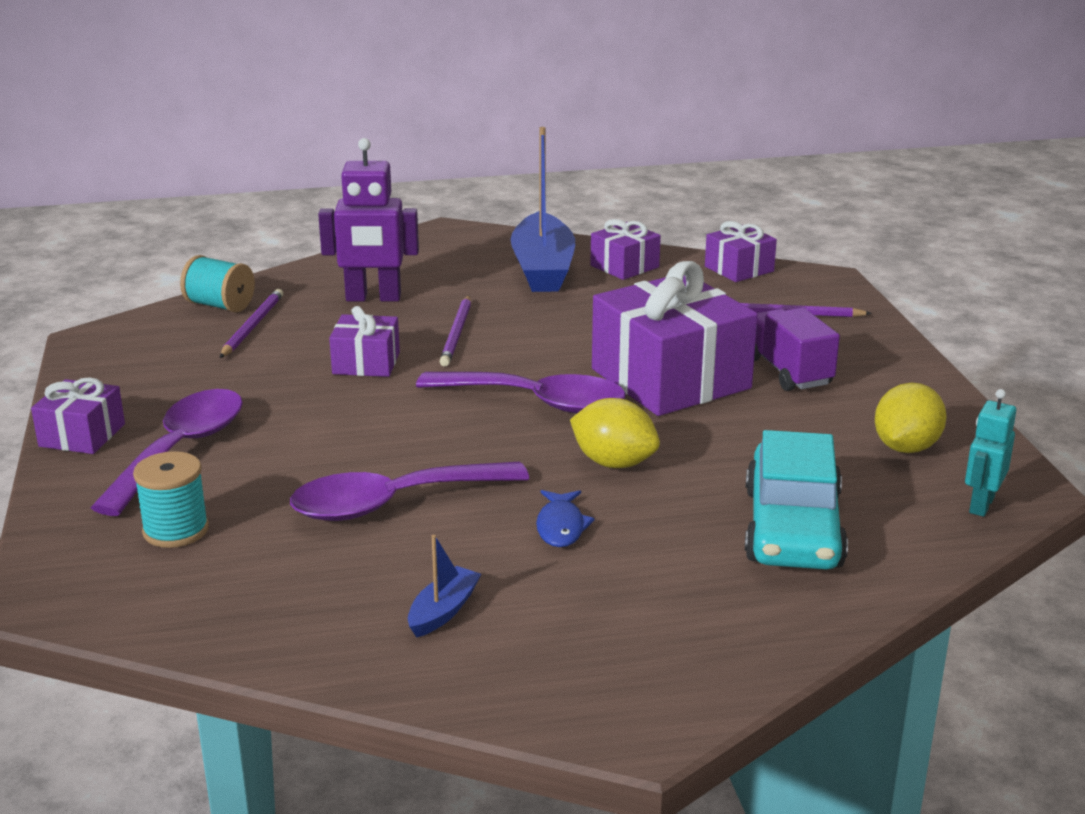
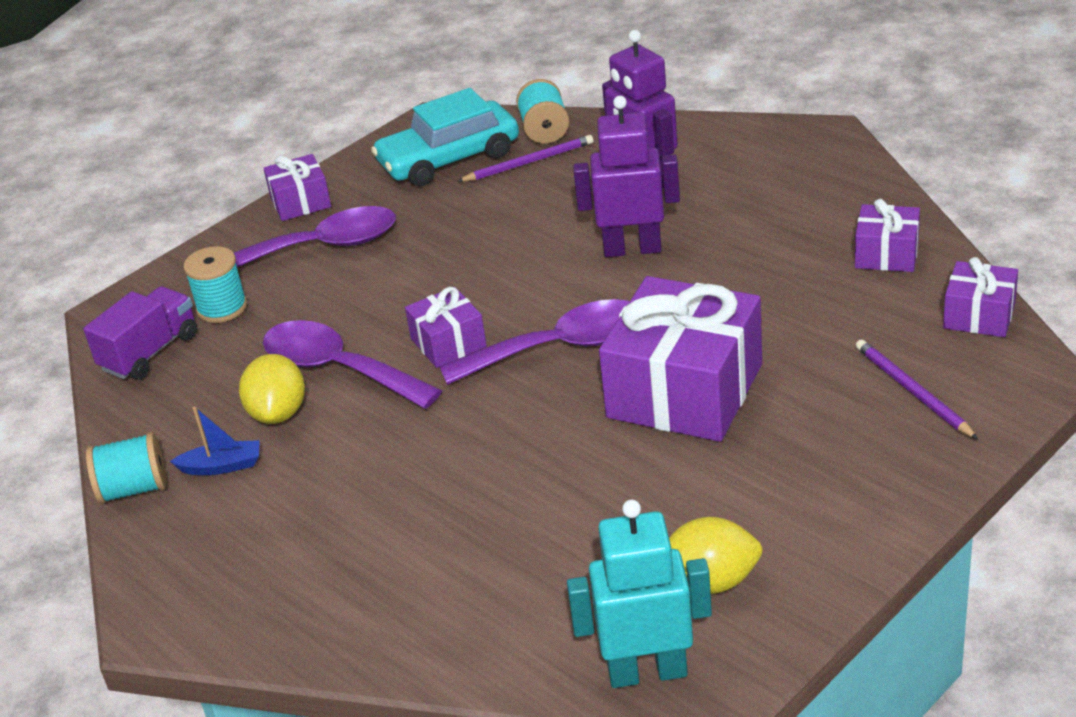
camera: 60 degrees right, 10 degrees up
(366, 363) = (530, 240): purple gift -> purple gift (448, 343)
(398, 676) = (134, 489): none -> turquoise spool
(457, 334) = (632, 249): purple pencil -> purple robot
(536, 402) = (560, 348): purple spoon -> purple spoon turned 90 degrees counterclockwise
(543, 269) = (817, 219): blue boat -> none
(561, 526) = (379, 459): blue fish -> none
(614, 463) = (502, 435): yellow lemon -> yellow lemon (278, 413)
(787, 372) = (782, 447): purple truck -> purple truck (150, 352)
(792, 528) = (492, 576): turquoise car -> turquoise car (449, 158)
(981, 505) = (647, 672): turquoise robot -> turquoise robot, size x1.65

